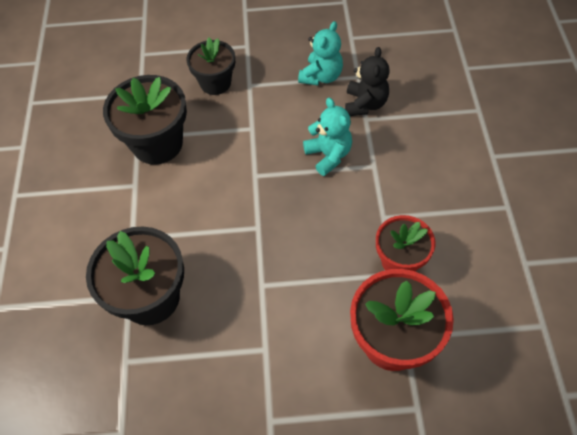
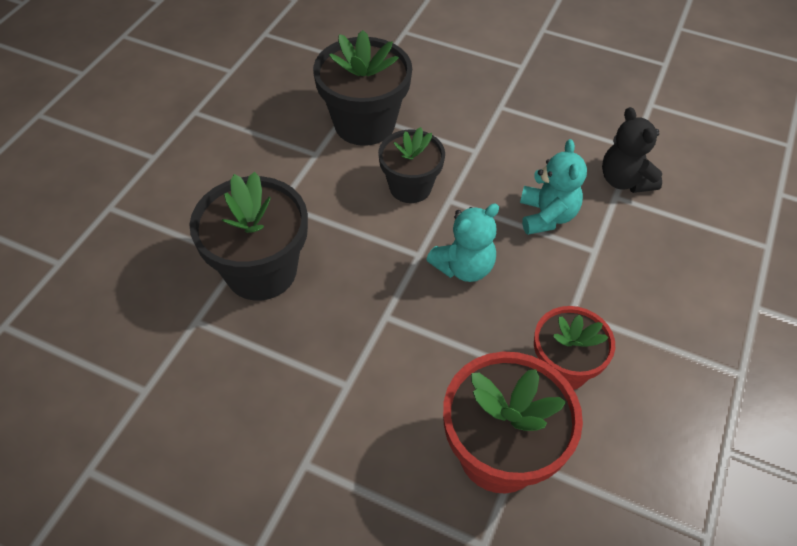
camera: 25 degrees right, 5 degrees down
(215, 83) = (464, 89): black flower pot -> black flower pot (410, 187)
(321, 76) = (589, 130): turquoise teddy bear -> turquoise teddy bear (464, 267)
(365, 104) = (624, 180): black teddy bear -> black teddy bear turned 120 degrees clockwise

